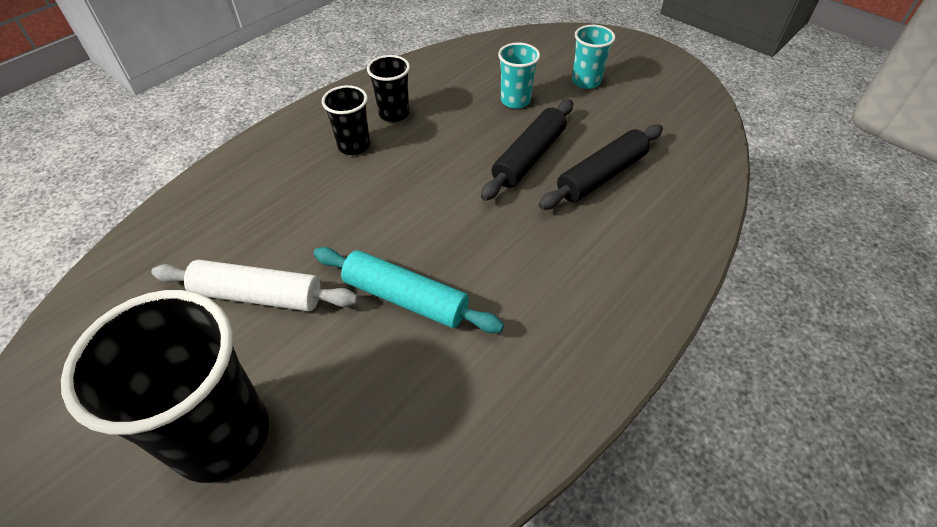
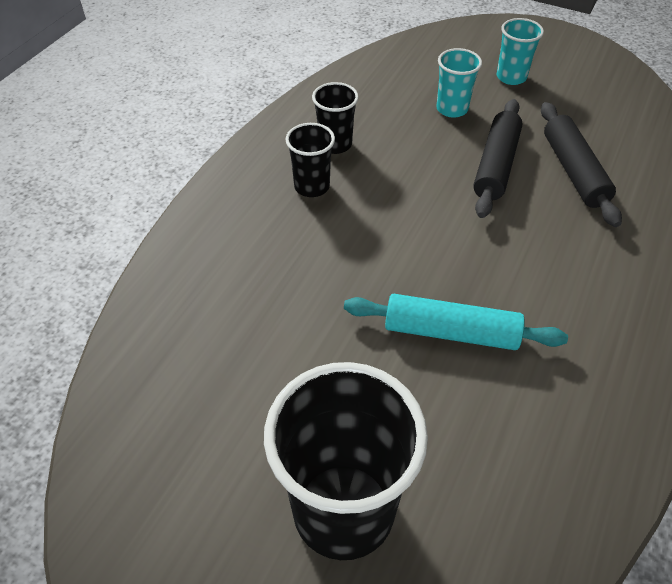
camera: 15 degrees left, 0 degrees up
(258, 295) = (300, 363): white rolling pin -> none
(601, 176) = (574, 171): black rolling pin -> black rolling pin turned 45 degrees counterclockwise

